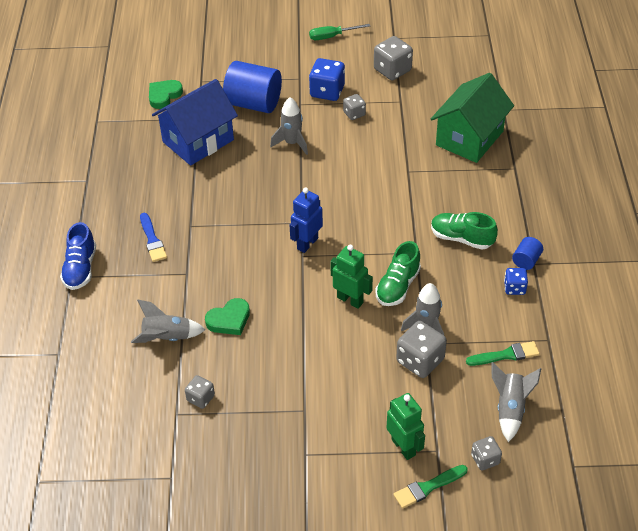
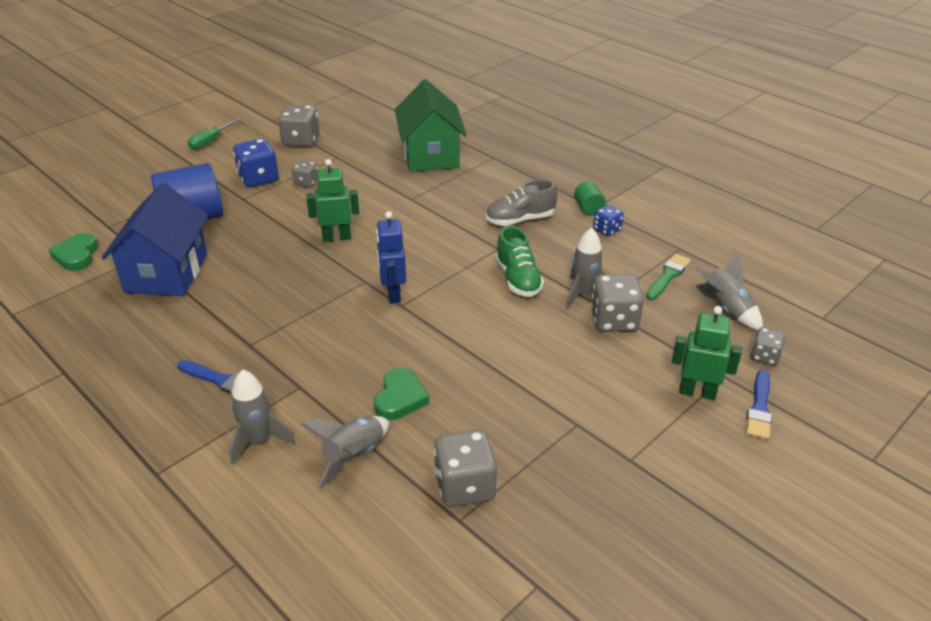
camera: 45 degrees left, 10 degrees down
(81, 268) = (159, 458): blue shoe -> none
(200, 398) = (465, 486): grey dice -> grey dice, size x1.73
(292, 143) = (274, 229): grey rocket -> grey rocket (258, 440)
(350, 300) = (492, 312): green robot -> green robot (336, 237)
(428, 487) = (759, 408): green brush -> blue brush
(461, 238) = (520, 220): green shoe -> grey shoe
(526, 260) = (588, 208): blue cylinder -> green cylinder

